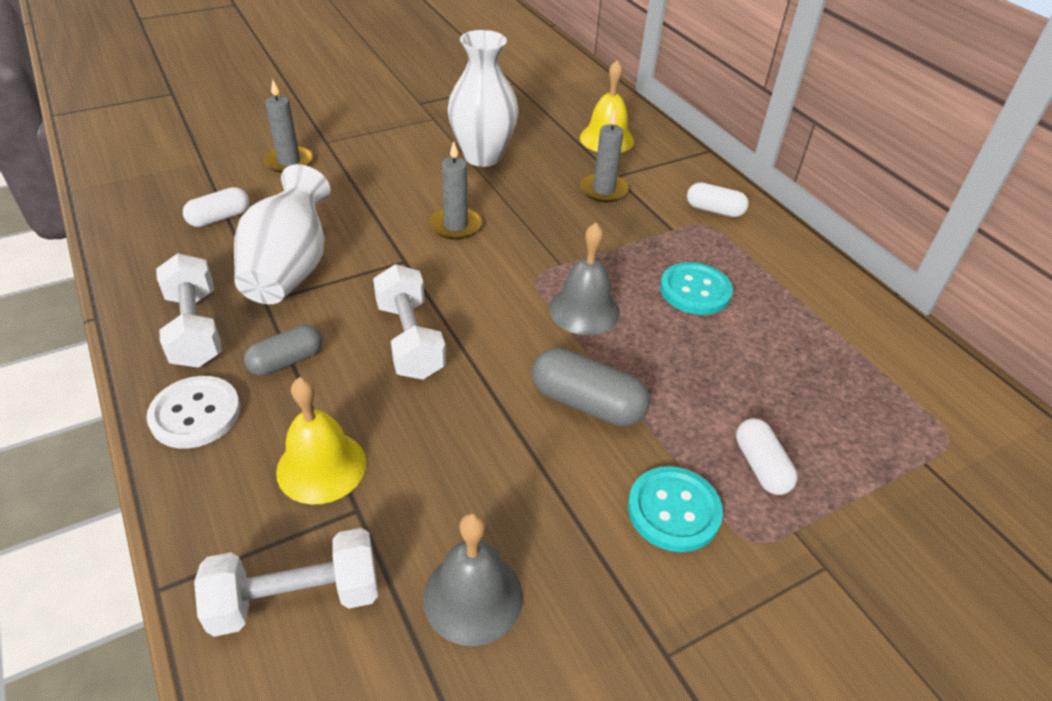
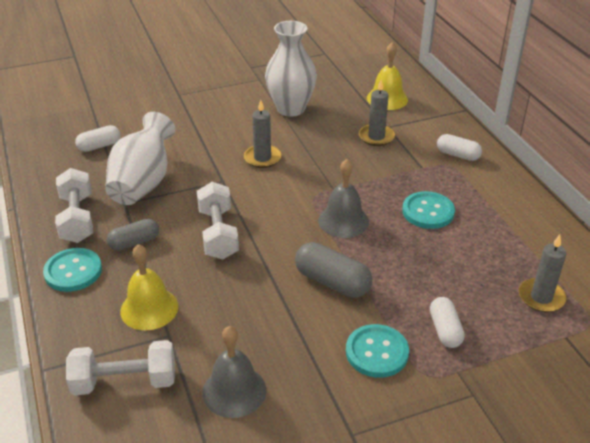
camera: 10 degrees right, 5 degrees down
(195, 414) = (73, 271): white button -> turquoise button
(289, 162) = (151, 108): grey candle -> grey candle (541, 297)

